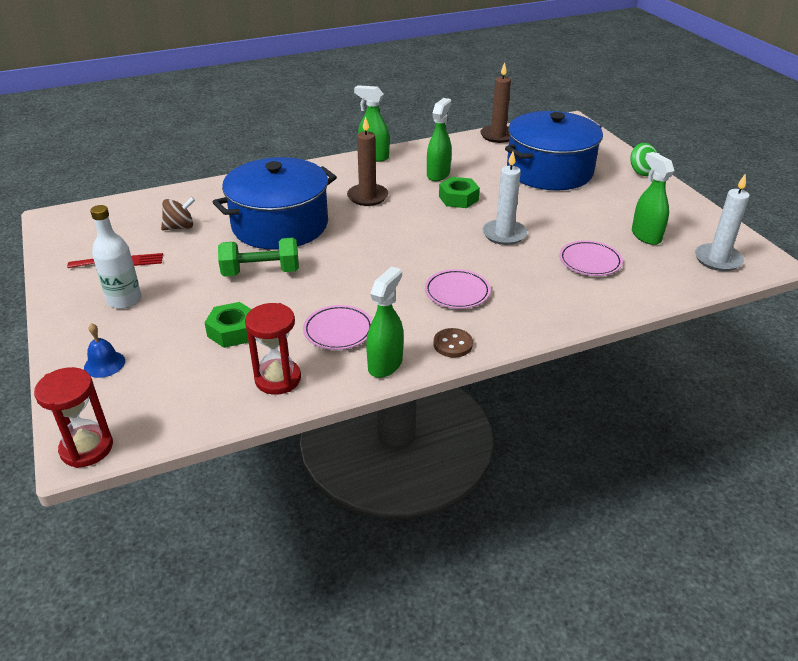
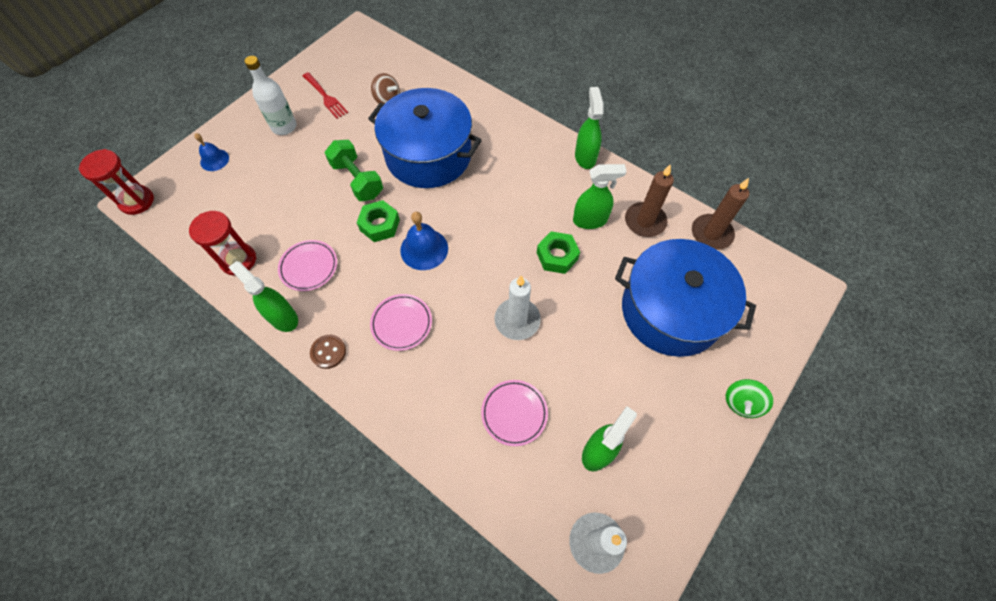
camera: 60 degrees right, 25 degrees up
(233, 331) = (278, 205): green nut -> green nut (379, 225)
(367, 197) = (511, 188): brown candle -> brown candle (645, 221)
(385, 364) = (283, 317): green spray bottle -> green spray bottle turned 135 degrees counterclockwise
(386, 258) = (424, 249): none -> blue bell

